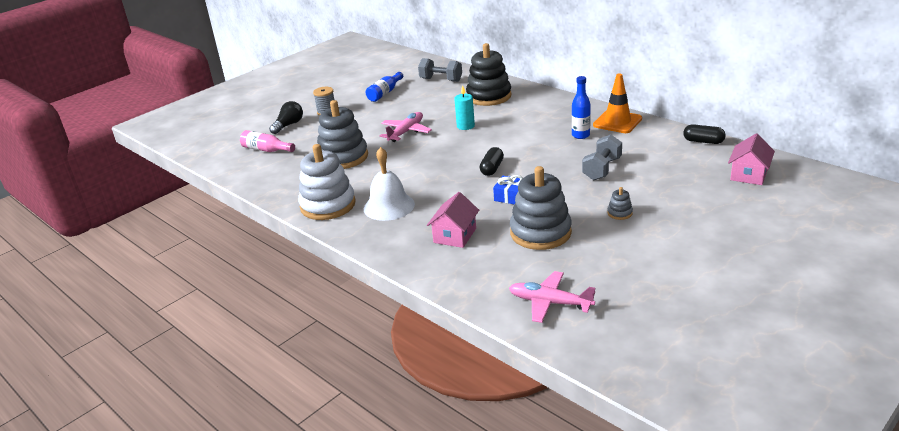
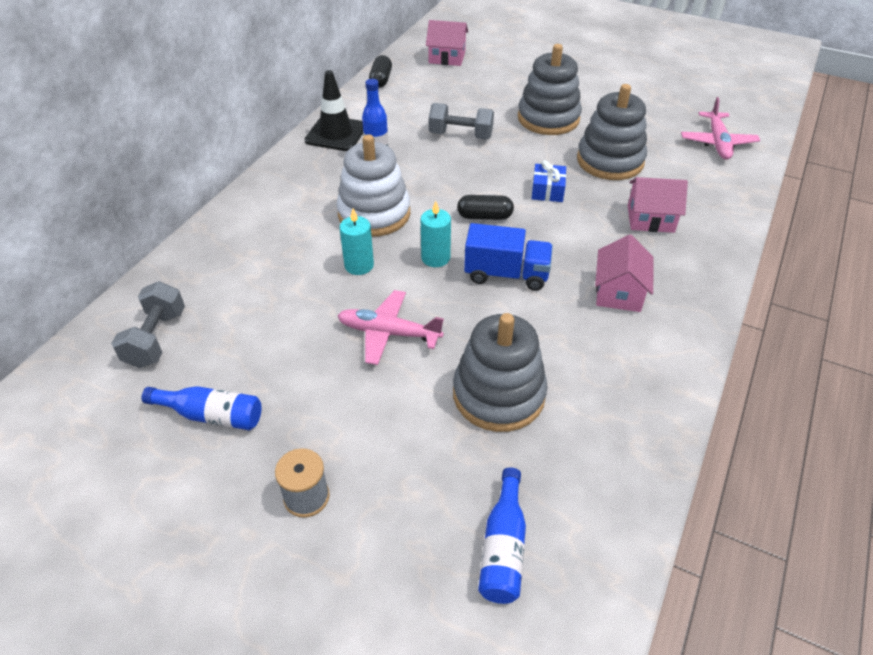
camera: 110 degrees left, 15 degrees up
(266, 150) = (503, 547): pink bottle -> blue bottle
(288, 125) = (379, 554): black light bulb -> none
(328, 205) = (650, 362): white stacking toy -> white stacking toy (374, 214)
(389, 206) = (619, 292): white bell -> pink house
(430, 170) = (506, 274): none -> blue truck
(459, 149) = (435, 258): none -> turquoise candle
(489, 96) = (244, 259): black stacking toy -> none
(617, 122) = (336, 134): orange traffic cone -> black traffic cone
(619, 213) = (548, 118): grey stacking toy -> grey stacking toy, size x2.43

